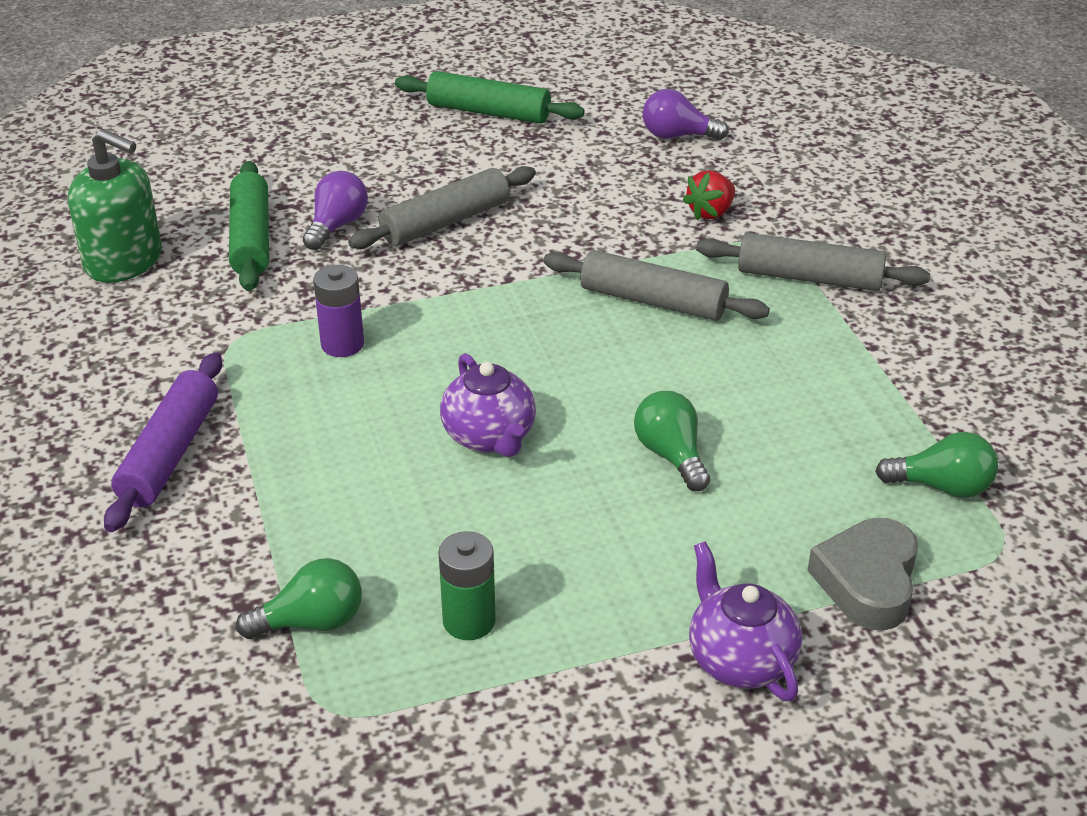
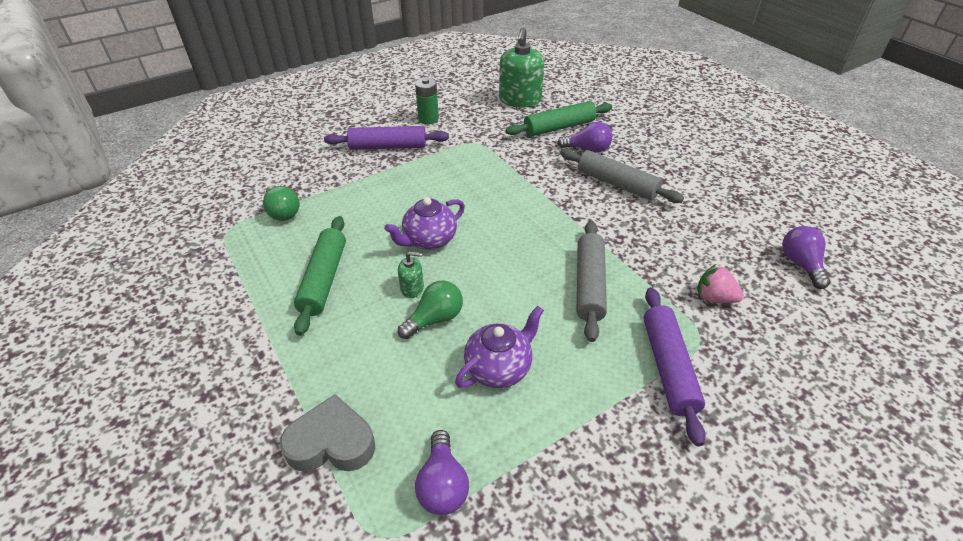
camera: 75 degrees right, 5 degrees up
(342, 344) = (487, 174): purple battery -> none
(469, 621) = (286, 262): green battery -> green battery (428, 119)
(488, 112) = (747, 175): green rolling pin -> green rolling pin (324, 279)
(597, 470) = (412, 288): none -> green soap dispenser
(710, 212) = (714, 297): red strawberry -> pink strawberry
(739, 660) = (258, 380): purple teapot -> purple teapot (499, 368)
(809, 278) = (668, 367): grey rolling pin -> purple rolling pin
(942, 487) = (442, 484): green light bulb -> purple light bulb

